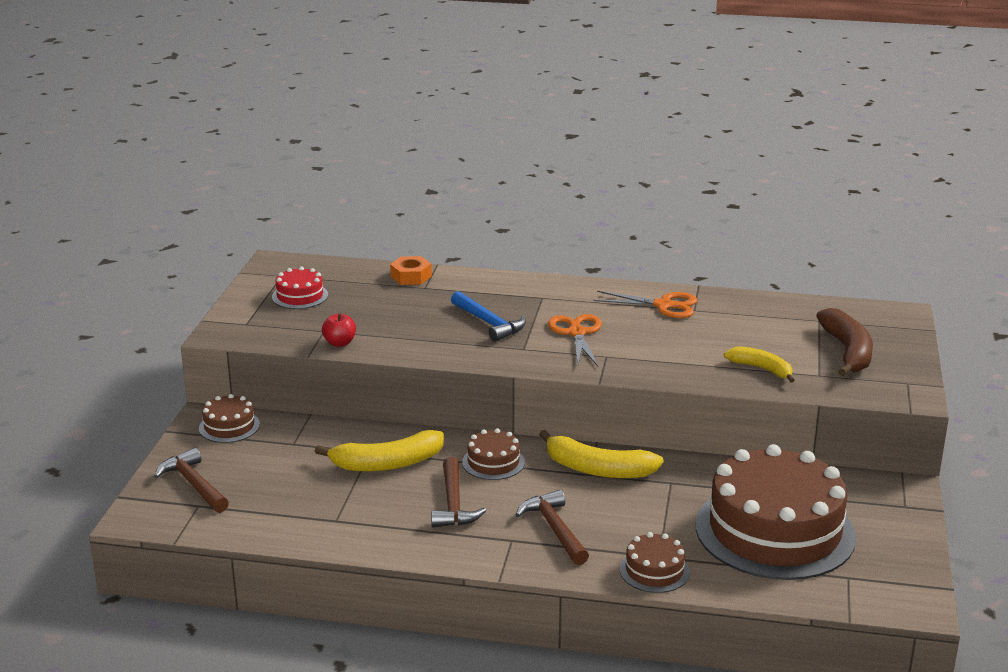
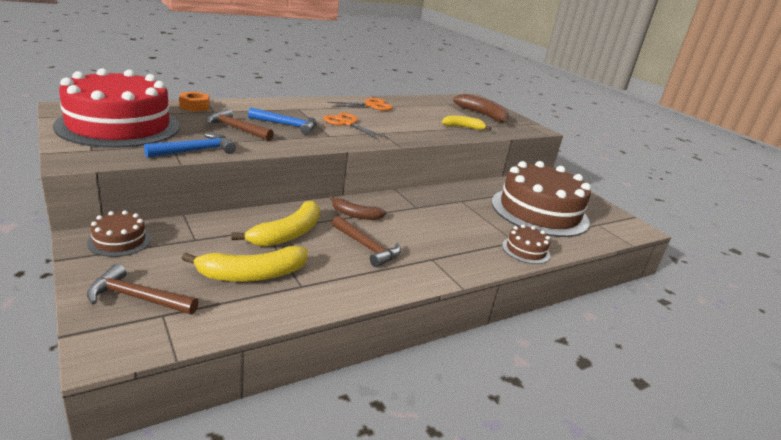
camera: 45 degrees left, 0 degrees up
(300, 296) = (119, 126): red cake -> red cake, size x2.35
(339, 343) = (196, 151): red apple -> blue hammer
(493, 462) = (355, 215): brown cake -> brown banana
(554, 529) = (445, 244): brown hammer -> brown hammer (236, 129)
(597, 469) = (417, 203): yellow banana -> yellow banana (252, 274)

